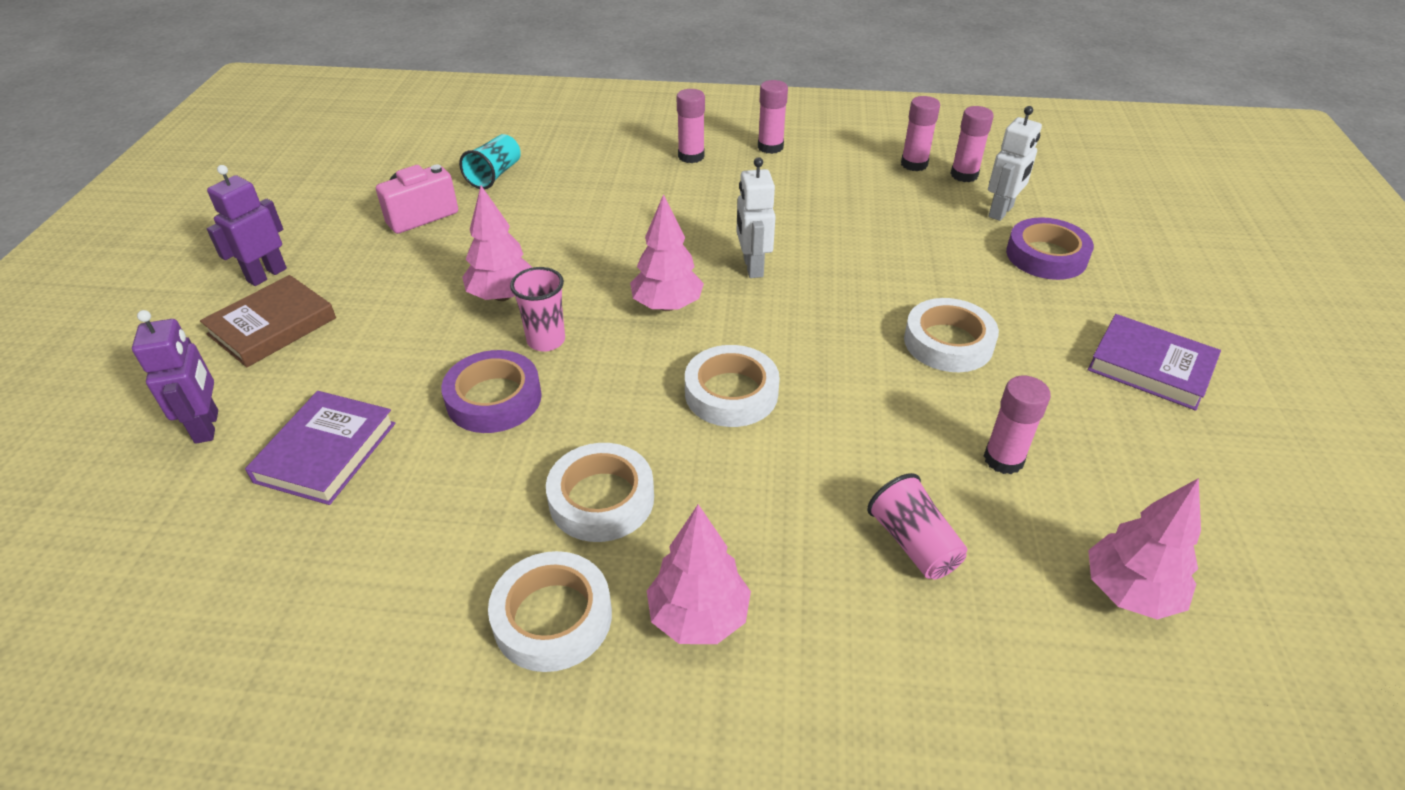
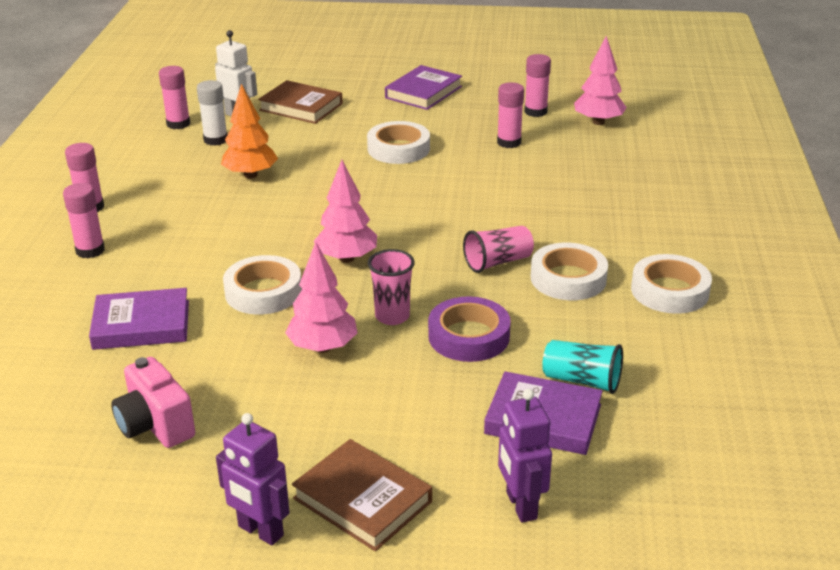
camera: 90 degrees left, 10 degrees down
(207, 426) = (520, 505): purple robot -> purple robot turned 90 degrees counterclockwise
(495, 175) = (79, 379): turquoise cup -> turquoise cup (582, 380)
(565, 194) = (141, 325): none -> purple book
(698, 617) = (652, 240): pink tree -> none
(731, 393) = (455, 229): white tape -> white tape (263, 292)
(752, 267) = (296, 219): white robot -> none
(851, 230) = (250, 175): none -> orange tree
(913, 543) = (580, 174): pink cup -> pink cup (498, 262)
(914, 164) = (152, 142): pink glue stick -> pink glue stick (535, 112)
(932, 201) = (215, 140): none -> white glue stick
(1046, 256) = (301, 107): purple tape -> brown book

